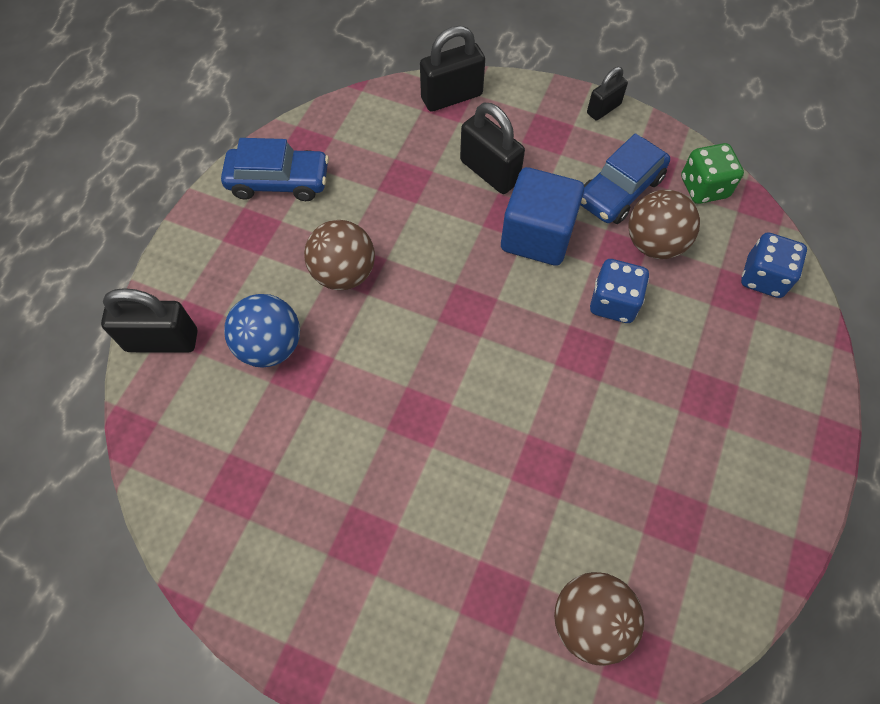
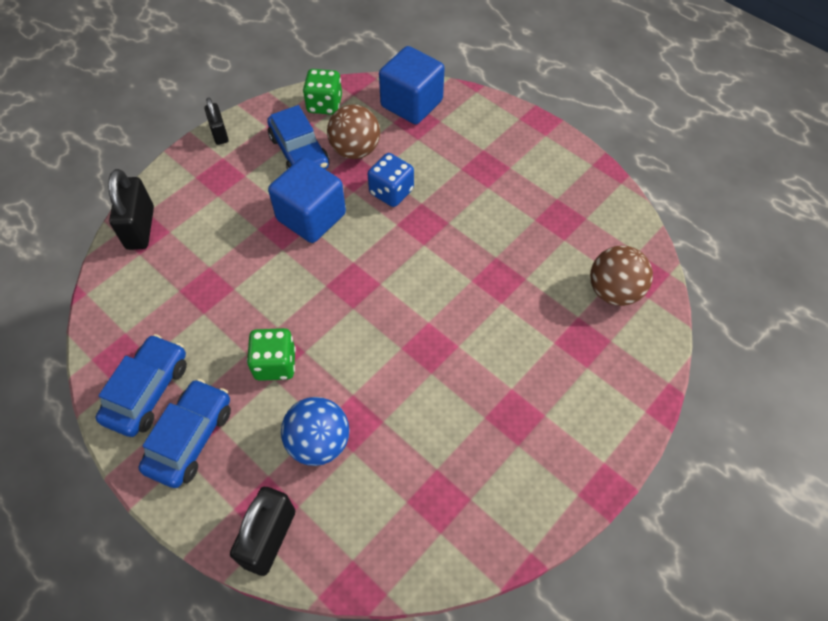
camera: 70 degrees left, 5 degrees down
(242, 235) = (190, 438): none -> blue car
(344, 273) = (275, 364): brown ball -> green dice
(489, 172) = (234, 227): black padlock -> none
(763, 277) = (411, 103): blue dice -> blue cube

